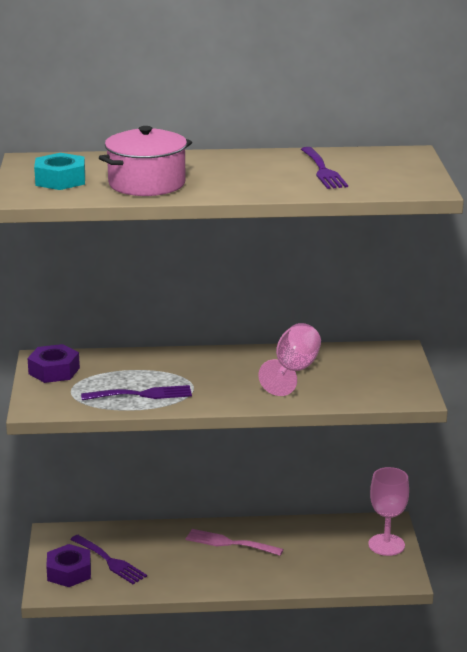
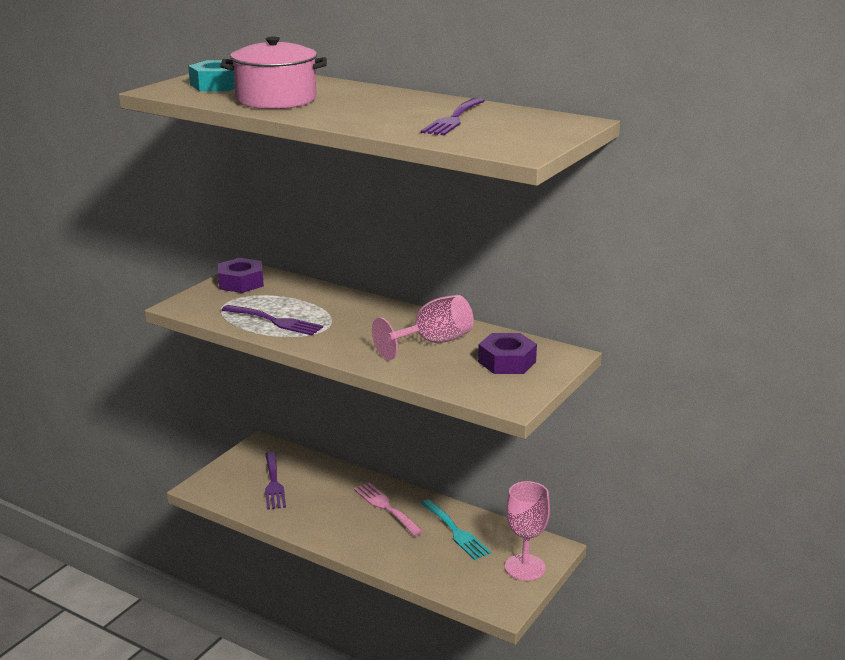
camera: 35 degrees right, 0 degrees up
(69, 572) = (233, 479): purple nut -> purple nut (507, 362)
(306, 539) = (456, 532): none -> turquoise fork

